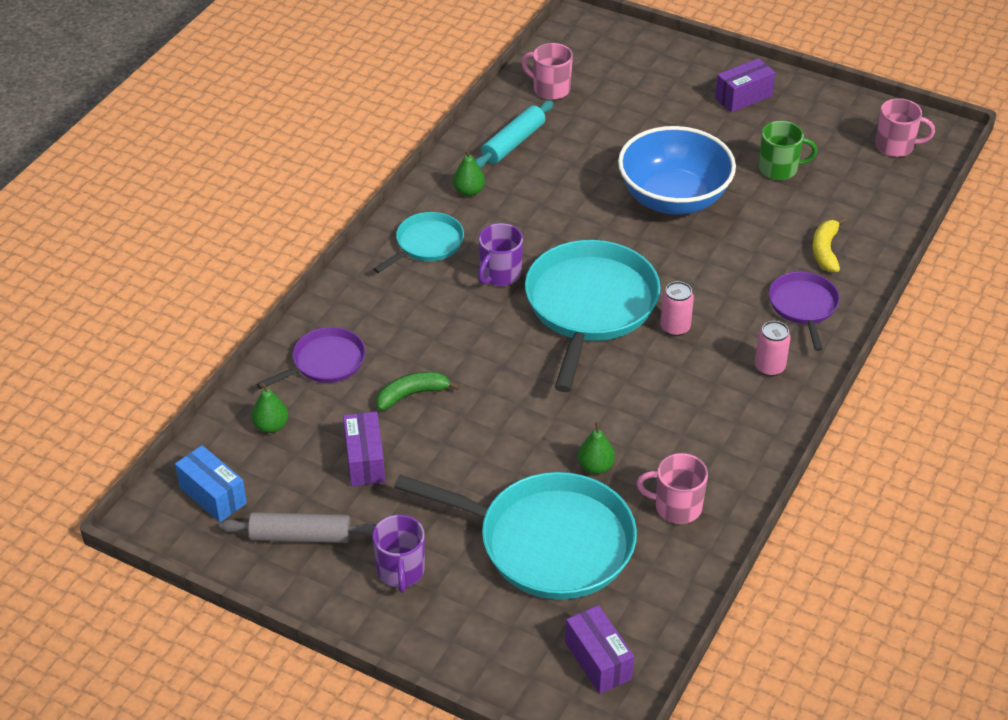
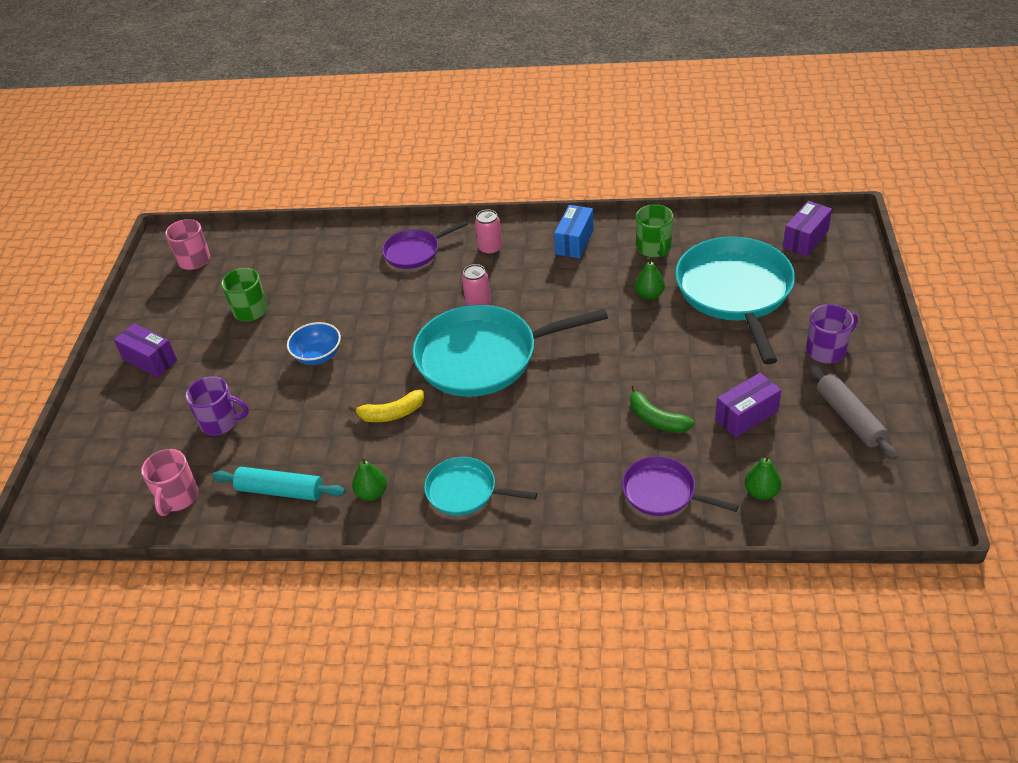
camera: 110 degrees left, 0 degrees up
(213, 495) = (863, 492): blue box -> blue box (574, 242)
(499, 274) = (477, 425): purple mug -> purple mug (220, 422)
(673, 198) = (318, 356): blue bowl -> blue bowl, size x0.50
(676, 507) = (654, 248): pink mug -> green mug
(825, 251) = (345, 259): yellow banana -> yellow banana (392, 413)

